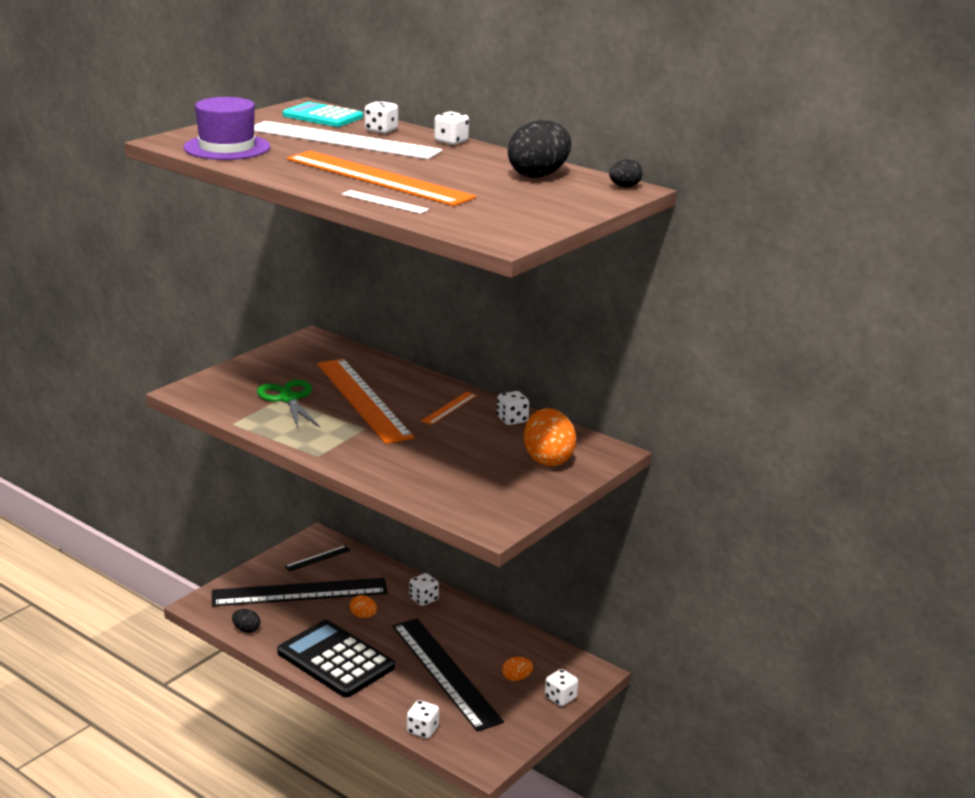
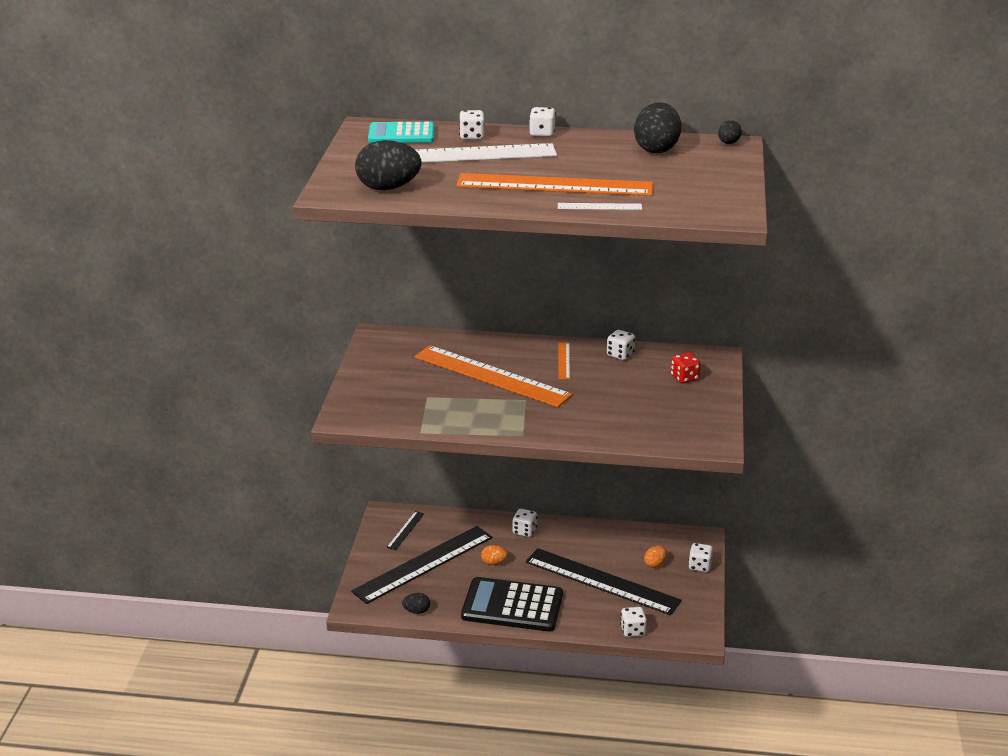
camera: 30 degrees left, 5 degrees up
(227, 147) = (388, 188): purple hat -> black egg
(288, 399) = (434, 395): green scissors -> none
(548, 459) = (684, 378): orange egg -> red dice

